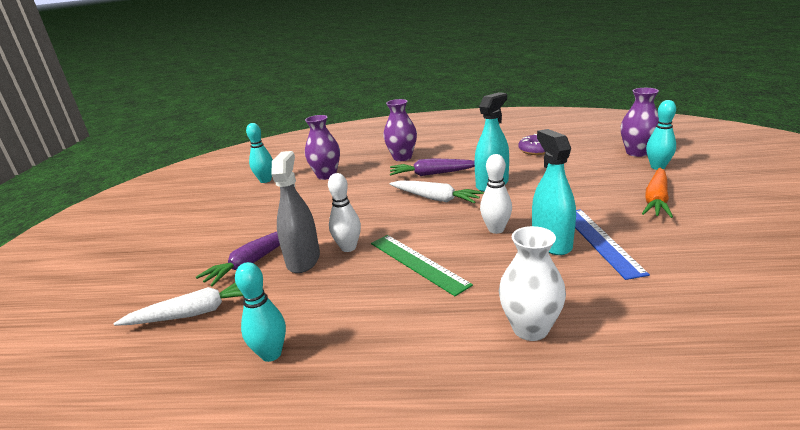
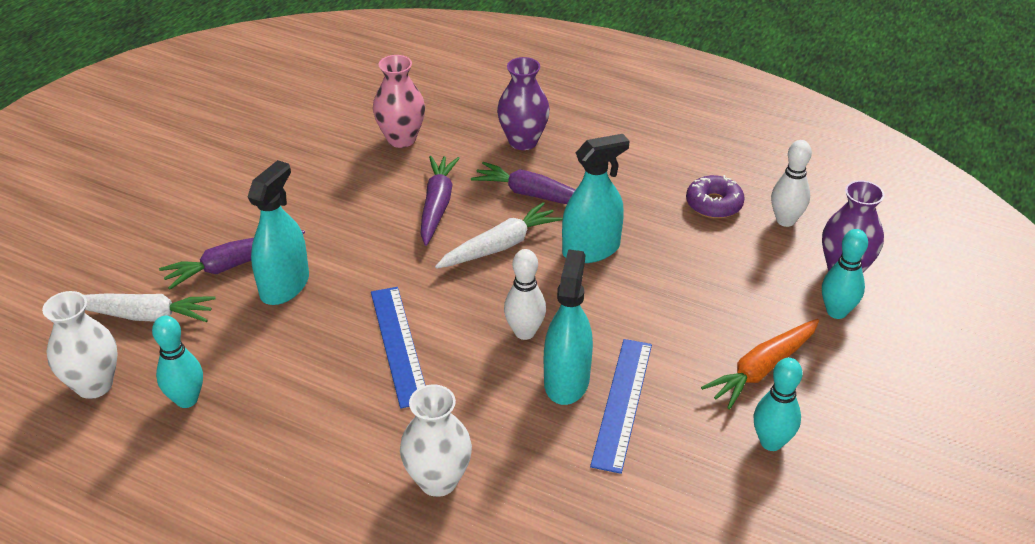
camera: 20 degrees right, 15 degrees up
(174, 375) = (94, 385): none -> white vase
(265, 180) = (321, 116): turquoise bowling pin -> turquoise bowling pin (771, 442)
(303, 260) = (284, 286): grey spray bottle -> turquoise spray bottle
(326, 175) = (401, 139): purple vase -> pink vase
(348, 248) = (343, 288): white bowling pin -> white bowling pin (785, 220)
(376, 194) = (437, 205): none -> purple carrot
(417, 263) = (399, 345): green ruler -> blue ruler
(435, 198) = (500, 246): white carrot -> white carrot turned 90 degrees counterclockwise

